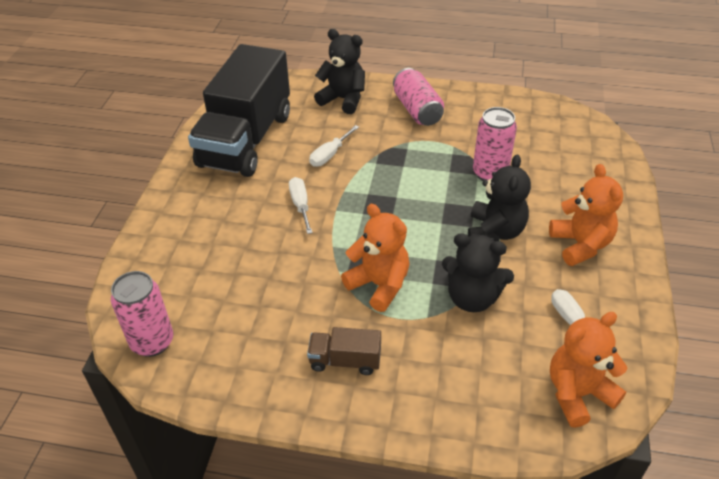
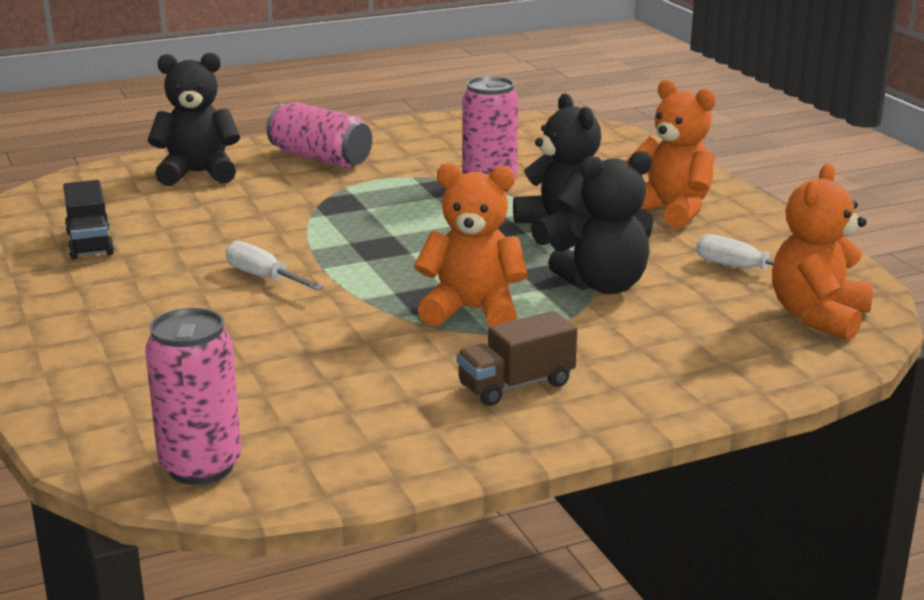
camera: 35 degrees left, 20 degrees down
(246, 140) = (90, 243): black truck -> black truck, size x0.41
(330, 155) = (246, 224): white screwdriver -> none

